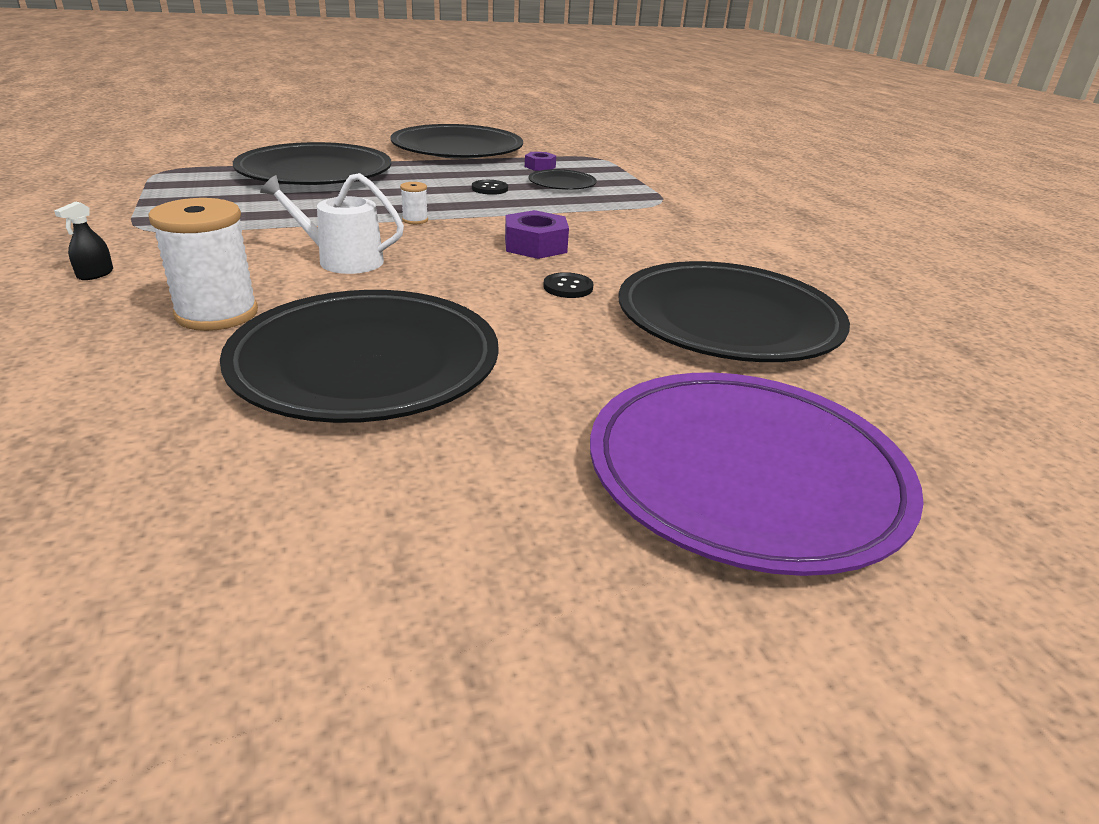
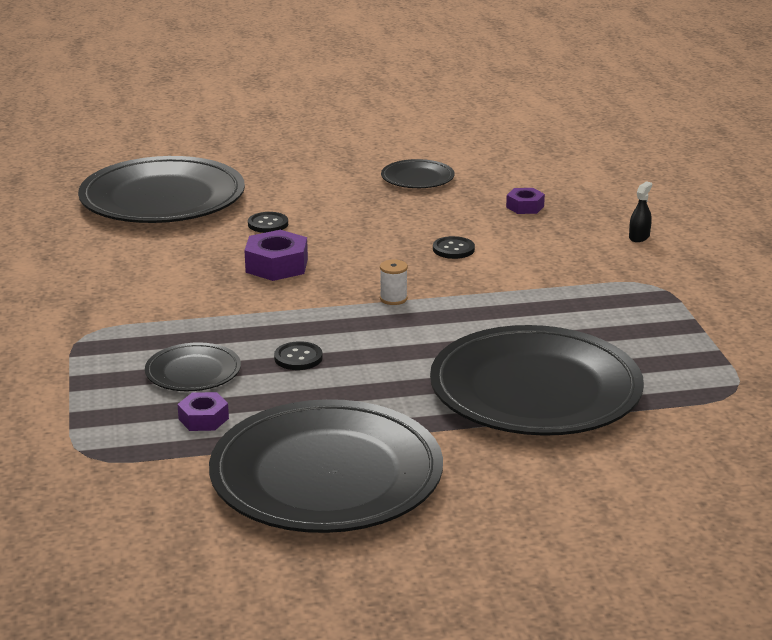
camera: 170 degrees left, 5 degrees down
(217, 314) = (525, 207): white spool -> purple nut
(343, 260) = (453, 249): white watering can -> black button
(366, 363) = (417, 178): black plate -> black plate, size x0.46
(745, 474) = (234, 134): purple plate -> none

